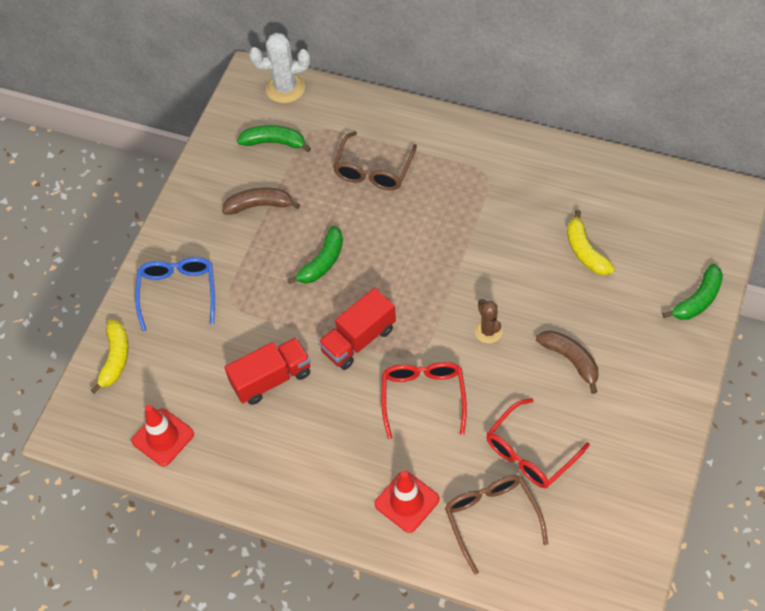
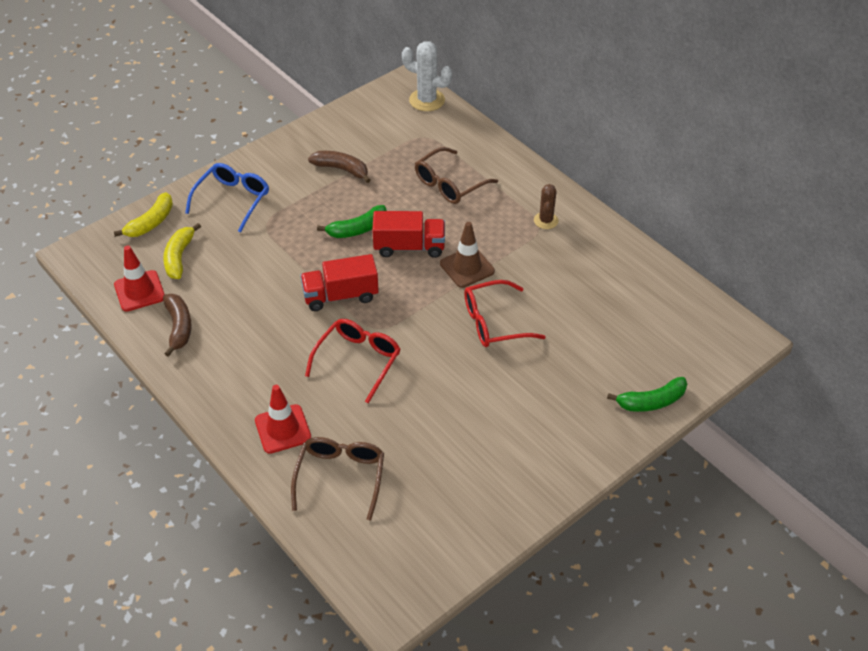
camera: 25 degrees right, 10 degrees down
(271, 379) = (252, 290): red truck -> red truck (409, 247)
(274, 142) = (388, 132): green banana -> none
(451, 250) = (467, 267): none -> brown traffic cone
(488, 331) = (450, 339): brown cactus -> brown cactus (546, 220)
(530, 453) = (412, 445): red glasses -> red glasses (494, 322)
(570, 360) = (502, 393): brown banana -> brown banana (179, 327)
(585, 251) = (579, 319): yellow banana -> yellow banana (179, 257)

